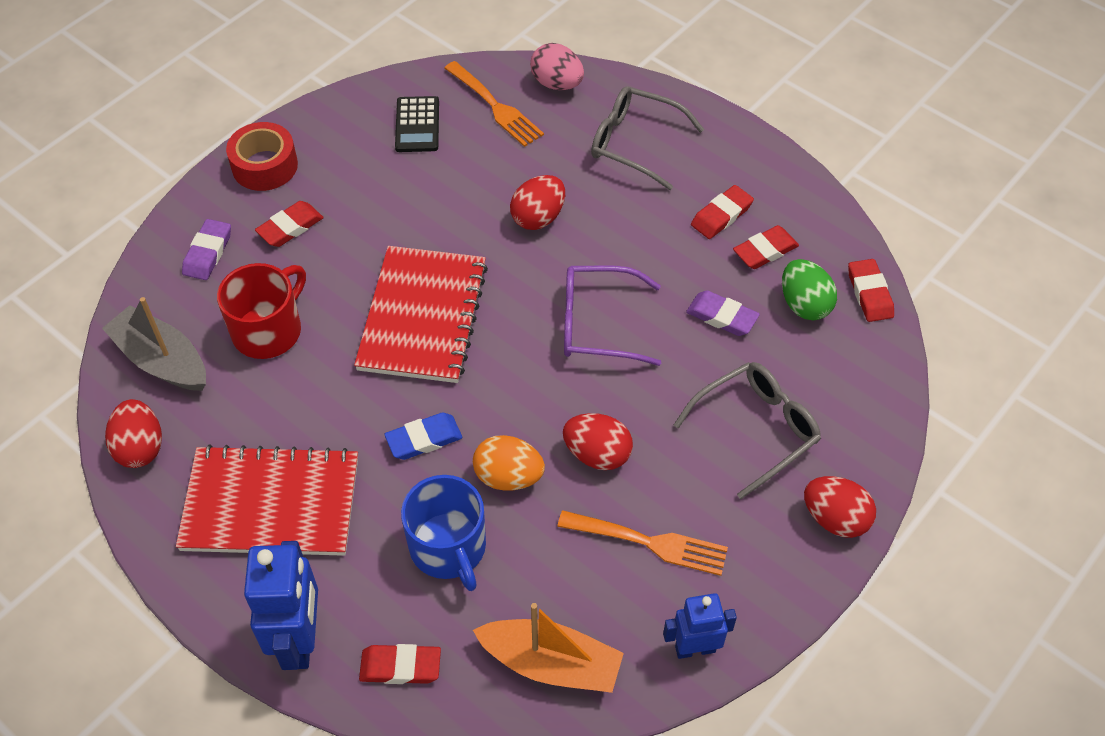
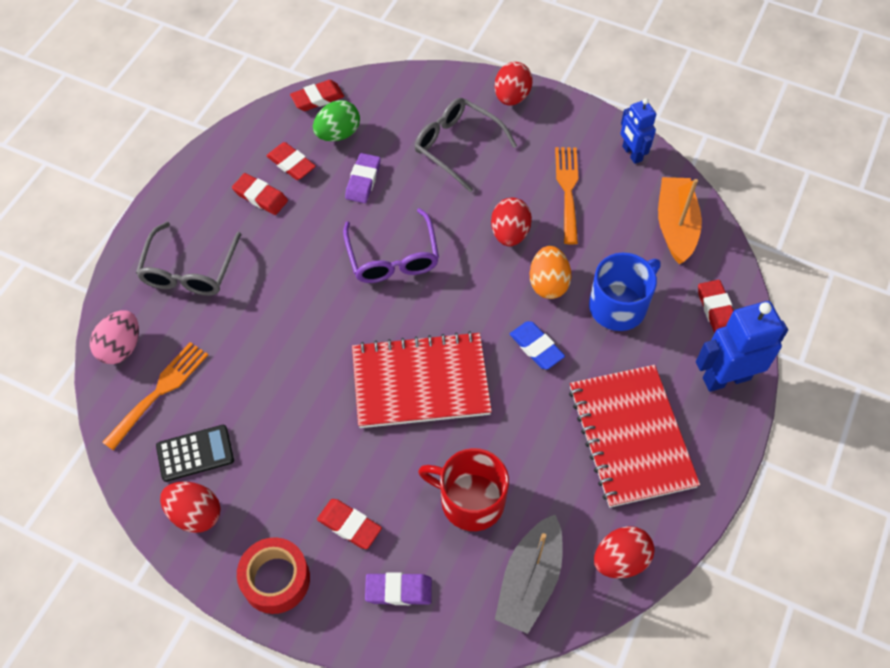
camera: 105 degrees left, 5 degrees up
(538, 217) = (291, 323): red egg -> red egg (195, 514)

